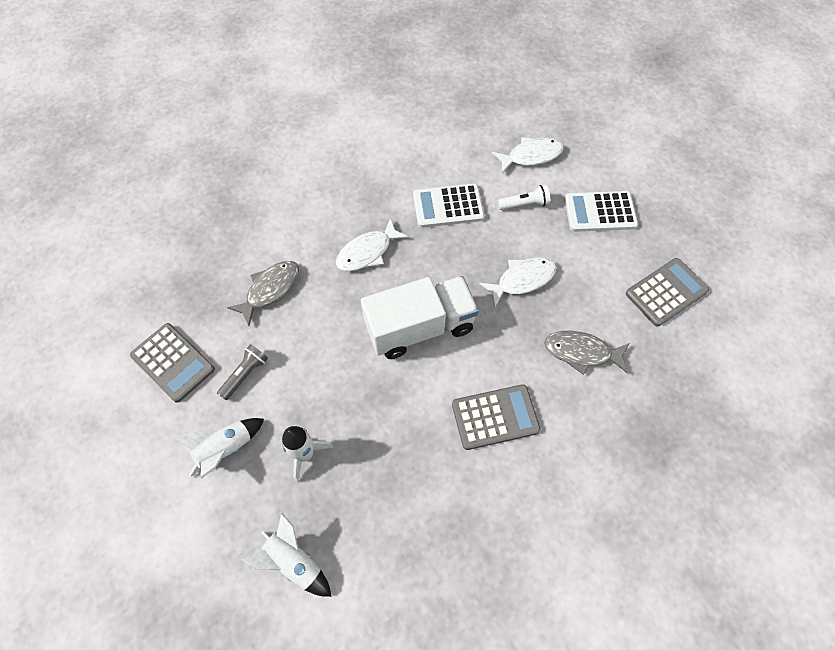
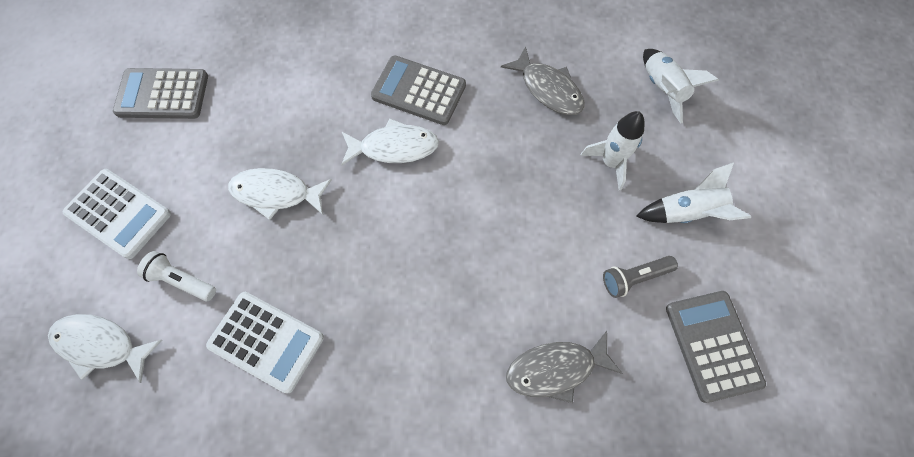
camera: 145 degrees left, 5 degrees up
(367, 252) = (409, 342): white fish -> white fish (394, 147)
(420, 327) = (420, 211): white truck -> none
(581, 352) = (294, 94): grey fish -> grey fish (548, 89)

